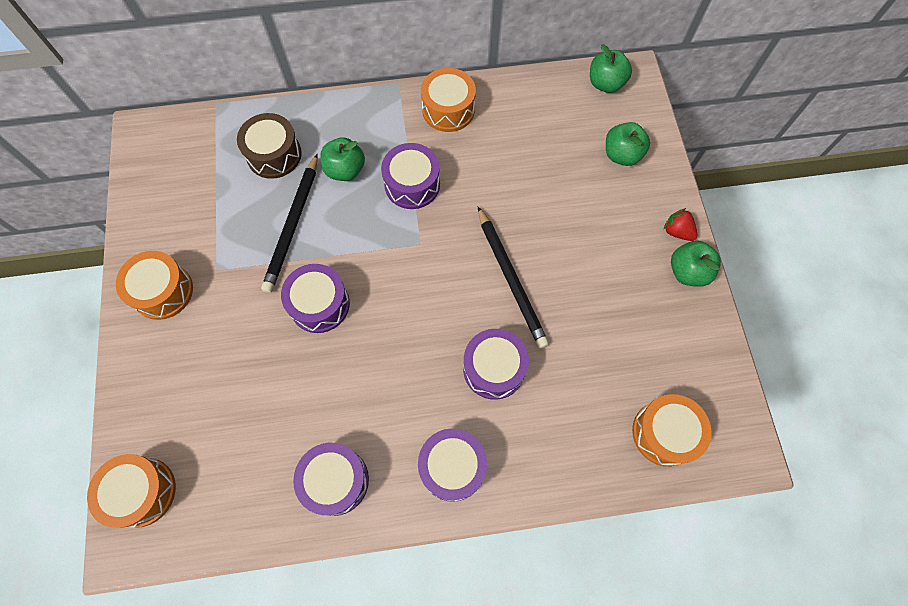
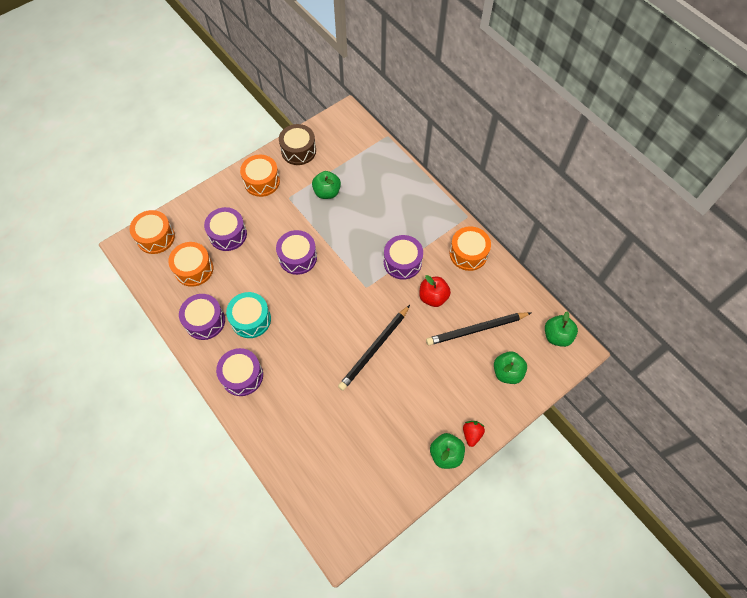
camera: 60 degrees right, 5 degrees down
(274, 155) = (374, 182): brown drum -> brown drum (298, 151)
(293, 225) = (336, 217): black pencil -> black pencil (476, 329)
(345, 170) = (388, 223): green apple -> green apple (327, 192)
(374, 413) = (251, 319): none -> turquoise drum
(481, 177) = (433, 297): none -> red apple
(494, 368) = (312, 368): purple drum -> purple drum (228, 234)
(664, 433) = (325, 487): orange drum -> orange drum (194, 269)

